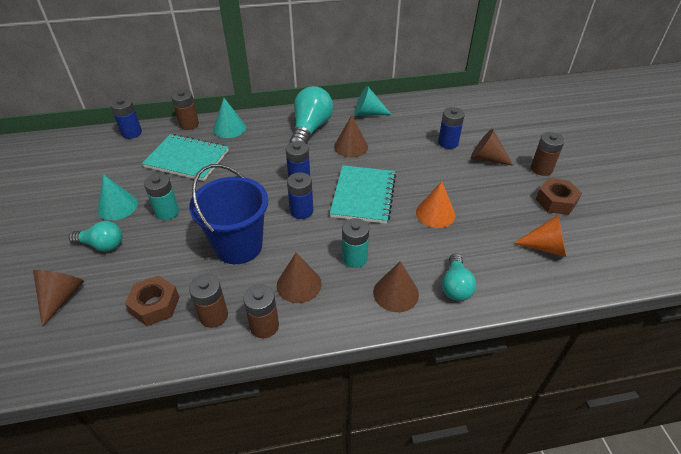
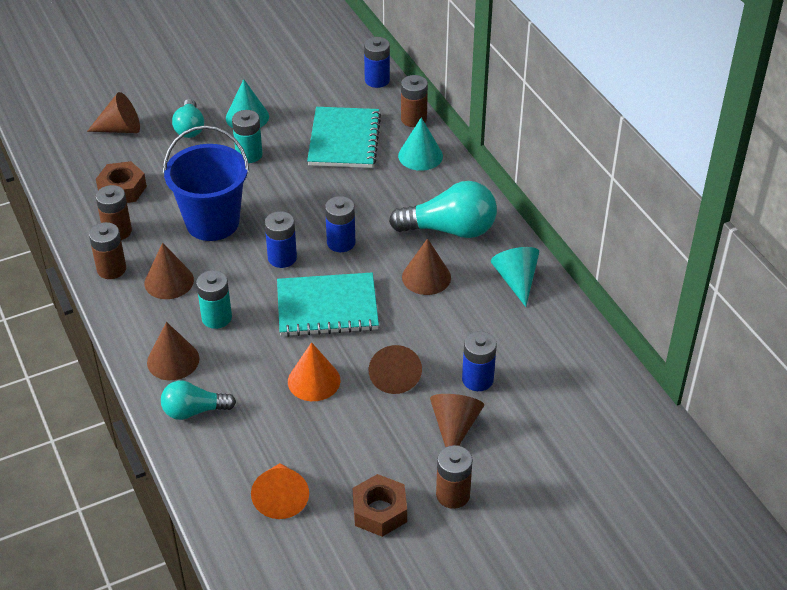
camera: 75 degrees right, 0 degrees up
(438, 175) = (394, 376): none -> brown cone

